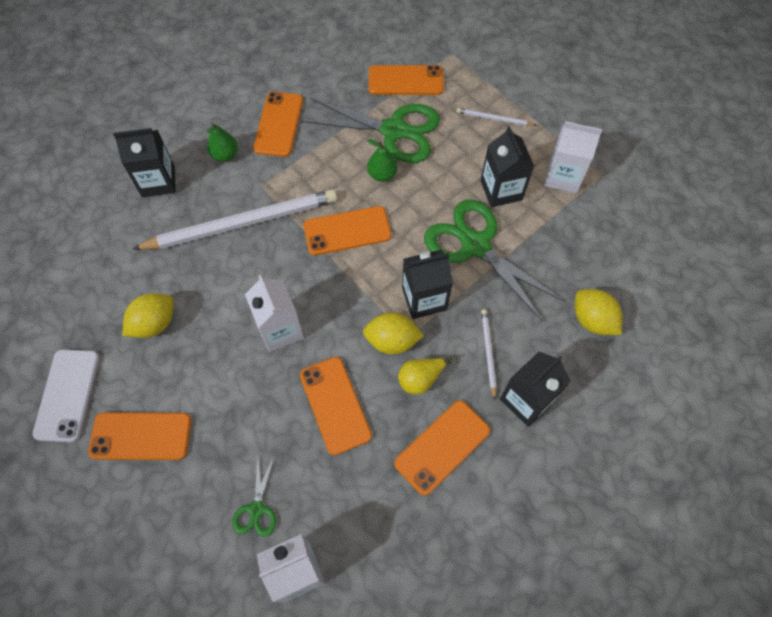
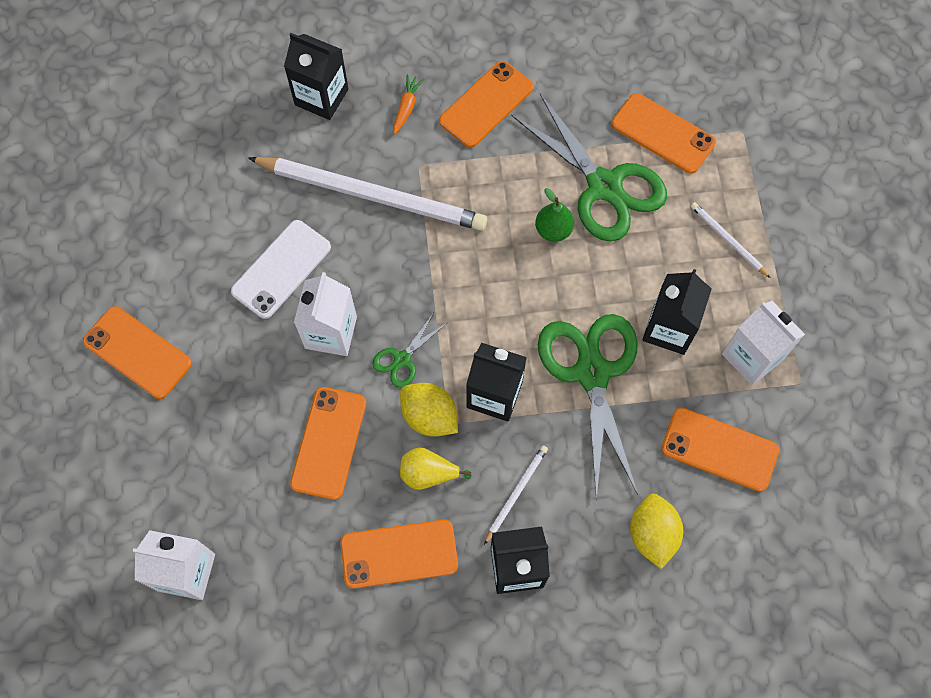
camera: 35 degrees right, 5 degrees up
(67, 395) = (100, 269): white phone -> white phone (281, 269)
(154, 323) = (220, 249): yellow lemon -> none
(225, 155) = (407, 107): green pear -> orange carrot
(257, 509) = (191, 491): green scissors -> green scissors (402, 359)
(347, 231) = (470, 270): orange phone -> orange phone (719, 449)

